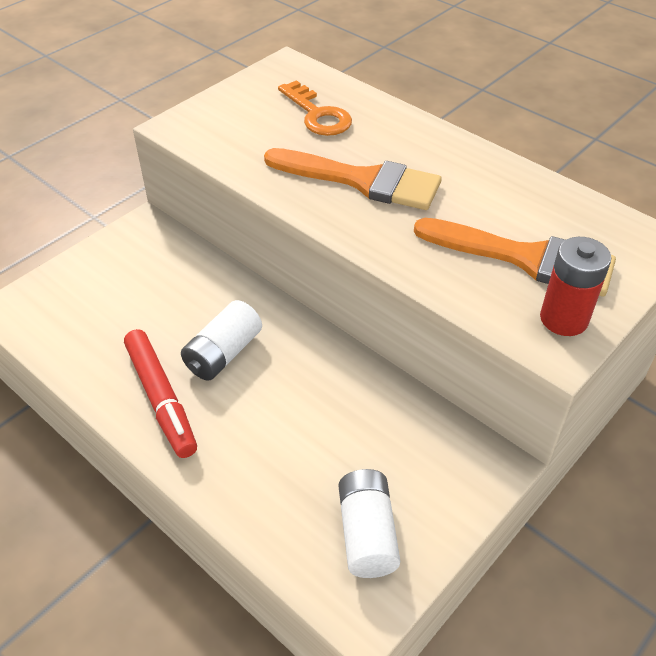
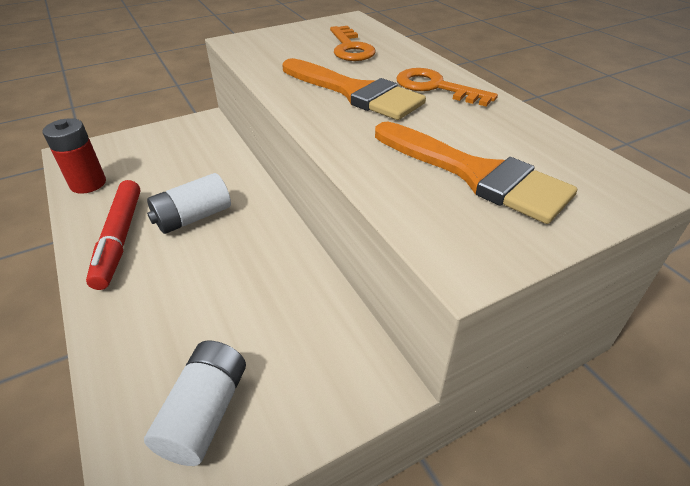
camera: 20 degrees right, 5 degrees down
(438, 157) = (436, 87): none -> orange key
(564, 319) = (488, 236): red battery -> red battery (88, 183)

